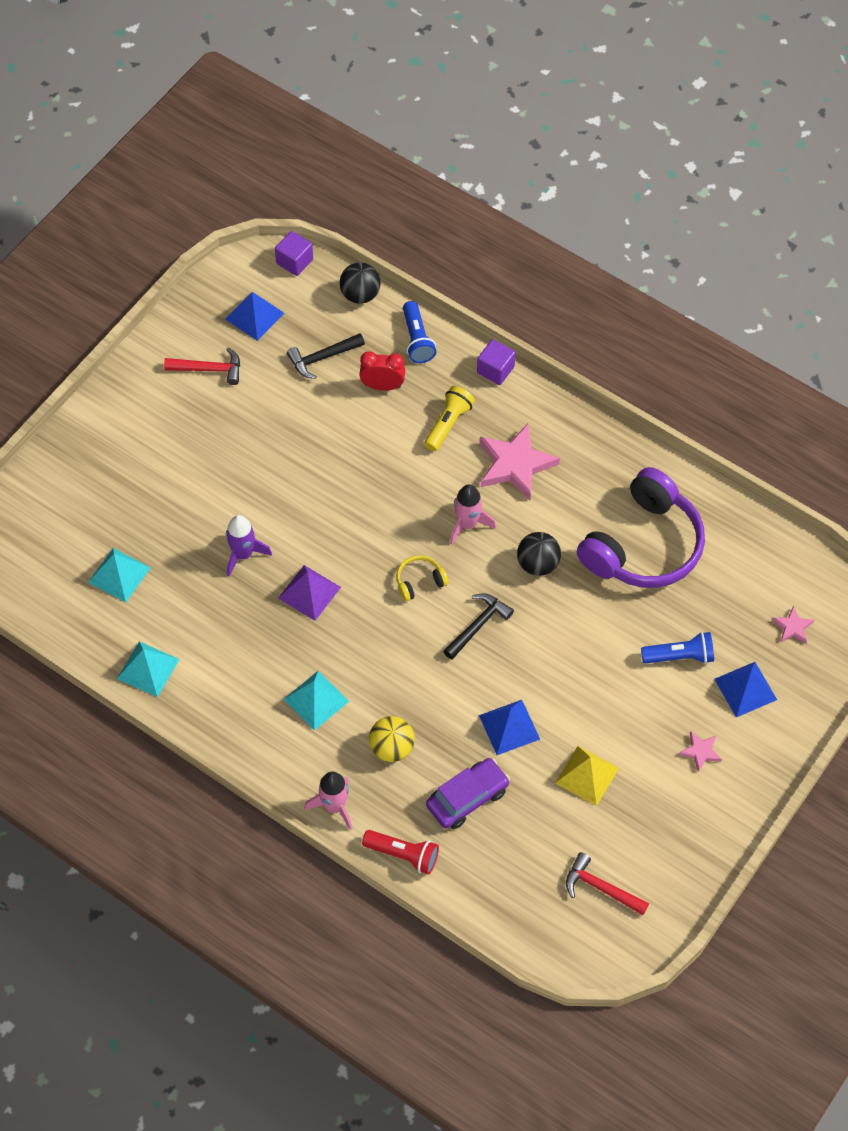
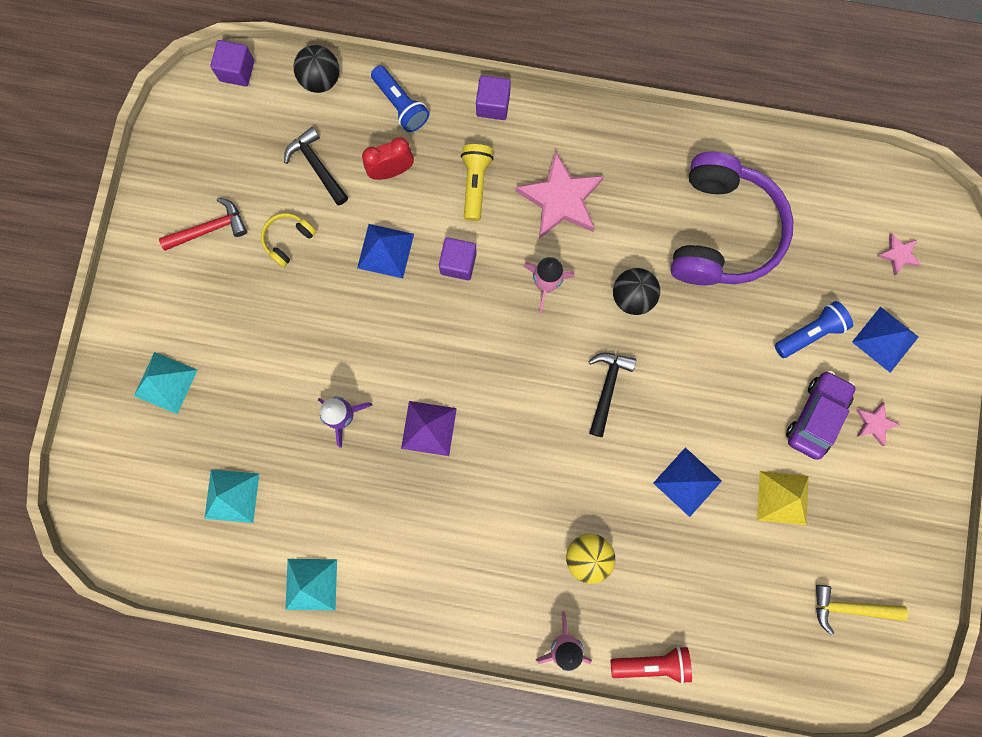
camera: 25 degrees left, 20 degrees up
(254, 316) = (226, 149): blue pyramid -> blue pyramid (385, 251)
(316, 700) = (491, 540): turquoise pyramid -> turquoise pyramid (165, 382)
(322, 358) = (317, 166): black hammer -> black hammer turned 105 degrees clockwise
(401, 478) = (458, 263): none -> purple cube
(419, 581) = (529, 367): yellow headphones -> yellow headphones (288, 240)
(467, 798) = (683, 575): purple car -> purple car (816, 416)
(601, 888) = (849, 607): red hammer -> yellow hammer

